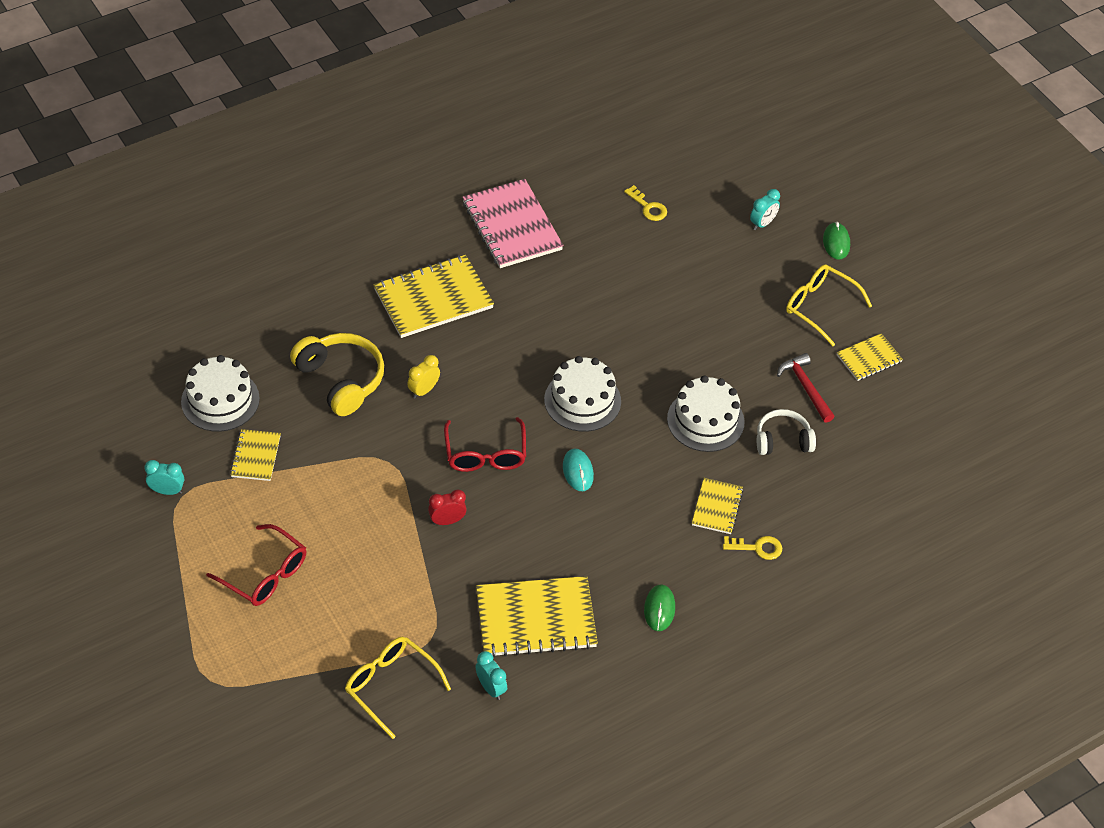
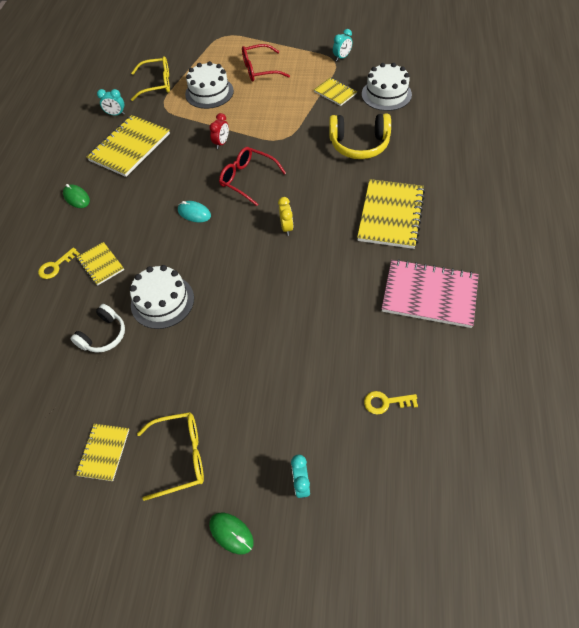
camera: 135 degrees right, 5 degrees up
(424, 390) = (319, 175): yellow clock -> yellow clock (286, 227)
(582, 400) = (241, 245): white cake -> white cake (209, 92)
(805, 387) = (125, 383): red hammer -> none

